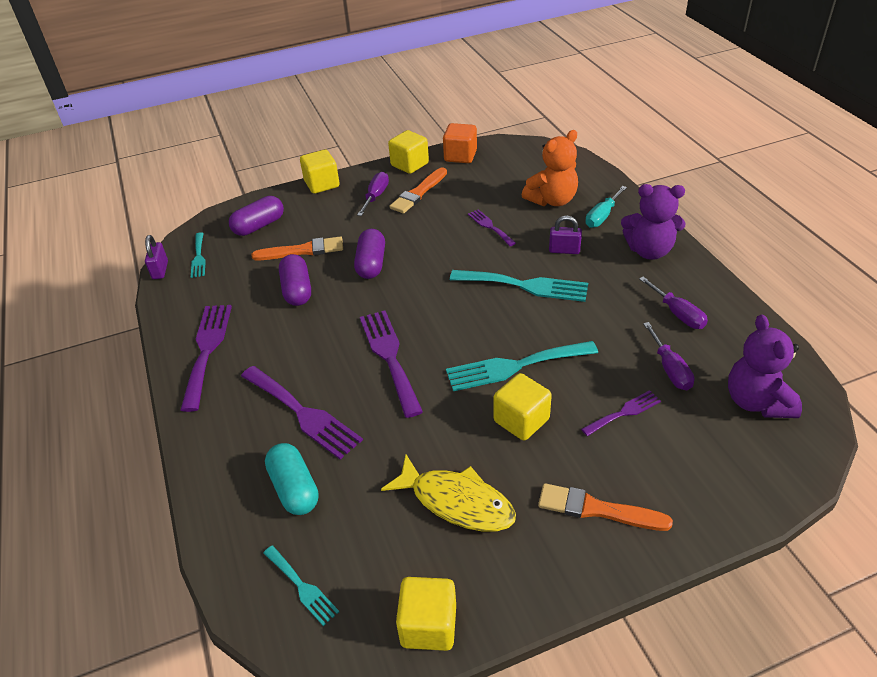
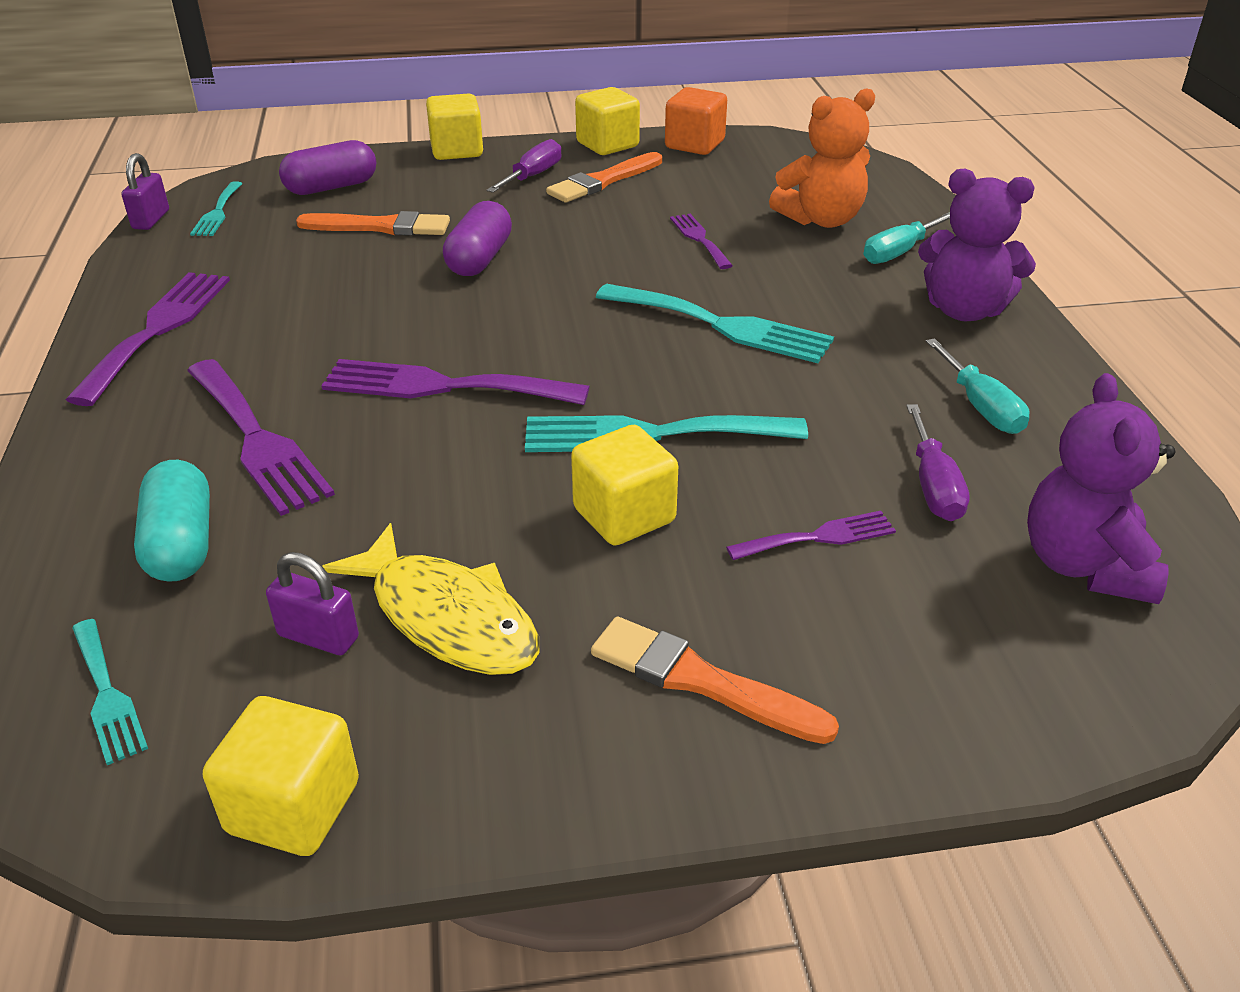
camera: 10 degrees right, 5 degrees down
(297, 290) = (343, 275): purple capsule -> none
(389, 357) = (443, 386): purple fork -> purple fork turned 75 degrees counterclockwise
(564, 250) = (812, 288): purple padlock -> purple padlock (318, 637)
(677, 314) = (980, 407): purple screwdriver -> turquoise screwdriver

